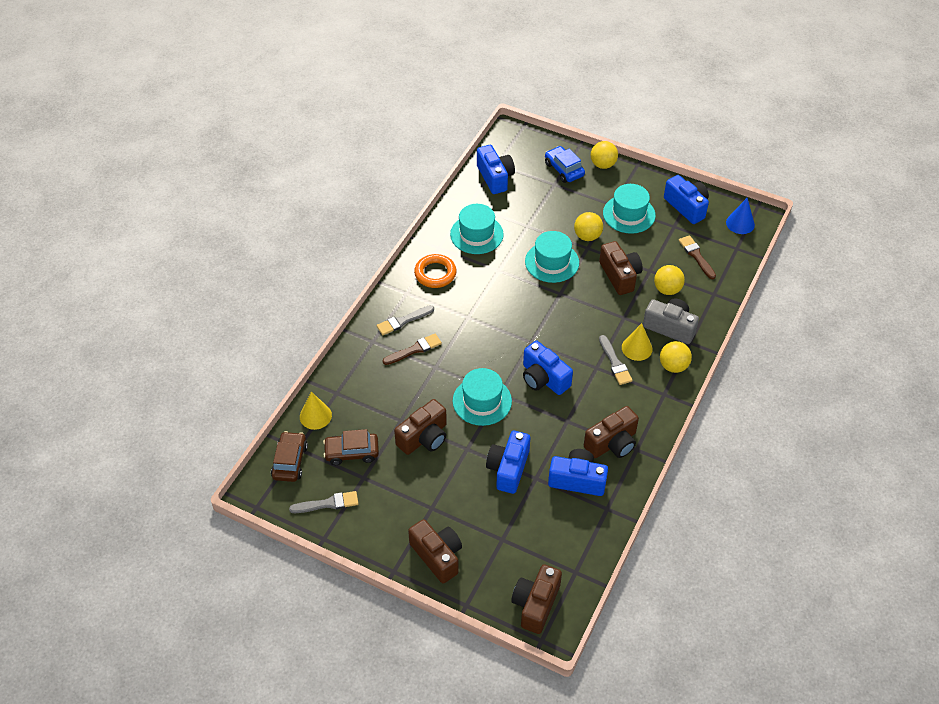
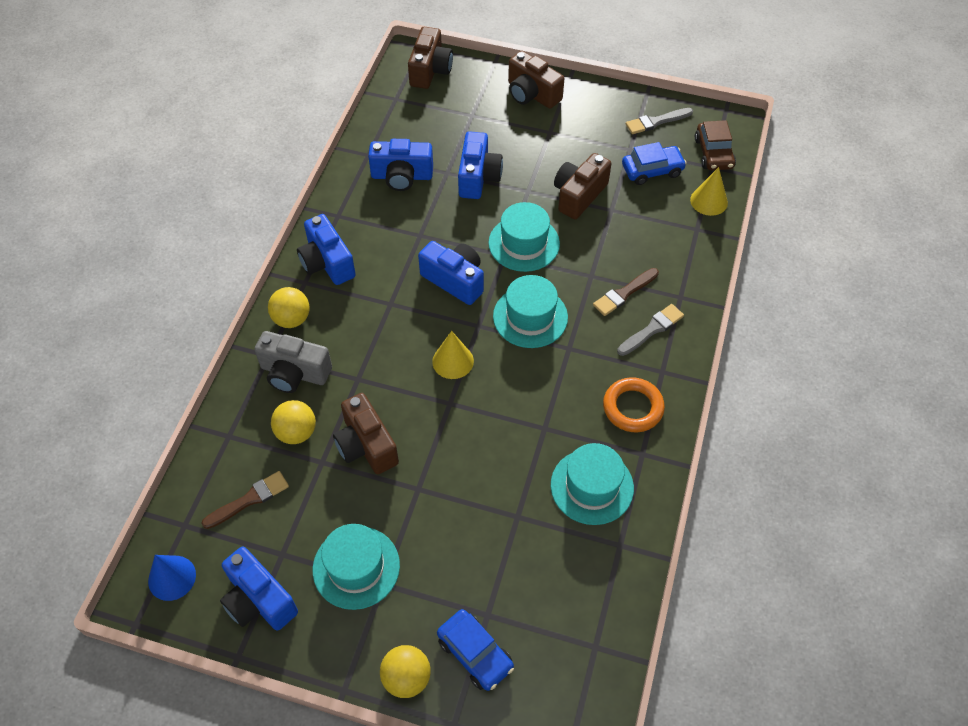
camera: 170 degrees right, 5 degrees up
(352, 452) = (652, 170): brown car -> blue car
(495, 177) = (591, 613): blue camera -> blue camera (327, 262)
(552, 262) = (469, 453): turquoise hat -> turquoise hat (530, 317)
(587, 236) = (420, 510): yellow ball -> none
(612, 443) = (365, 218): brown camera -> none
(615, 363) = (367, 313): grey brush -> none
(637, 348) = (339, 336): yellow cone -> yellow cone (453, 361)
(696, 256) = (249, 499): brown brush -> brown brush turned 90 degrees counterclockwise

